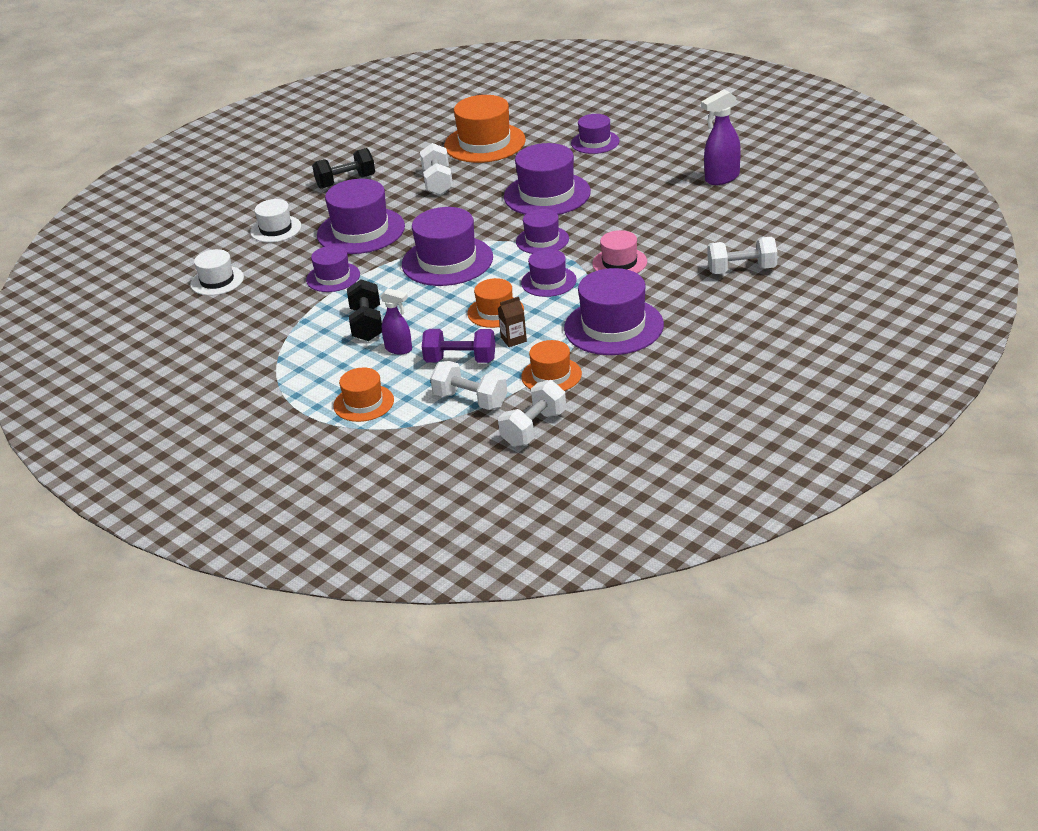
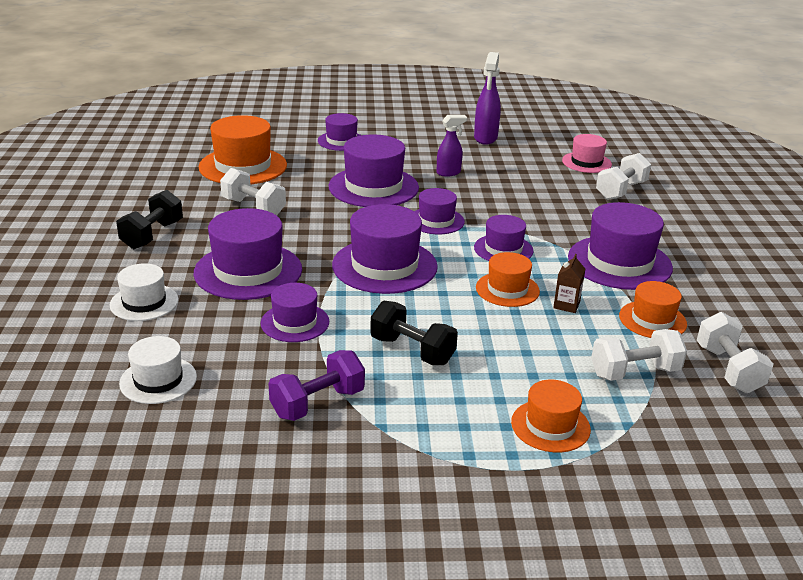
camera: 50 degrees left, 5 degrees down
(399, 349) = (486, 359): purple spray bottle -> purple spray bottle (449, 173)
(460, 360) = (559, 342): purple dumbbell -> purple dumbbell (317, 403)
(619, 262) = (529, 216): pink hat -> pink hat (586, 162)

